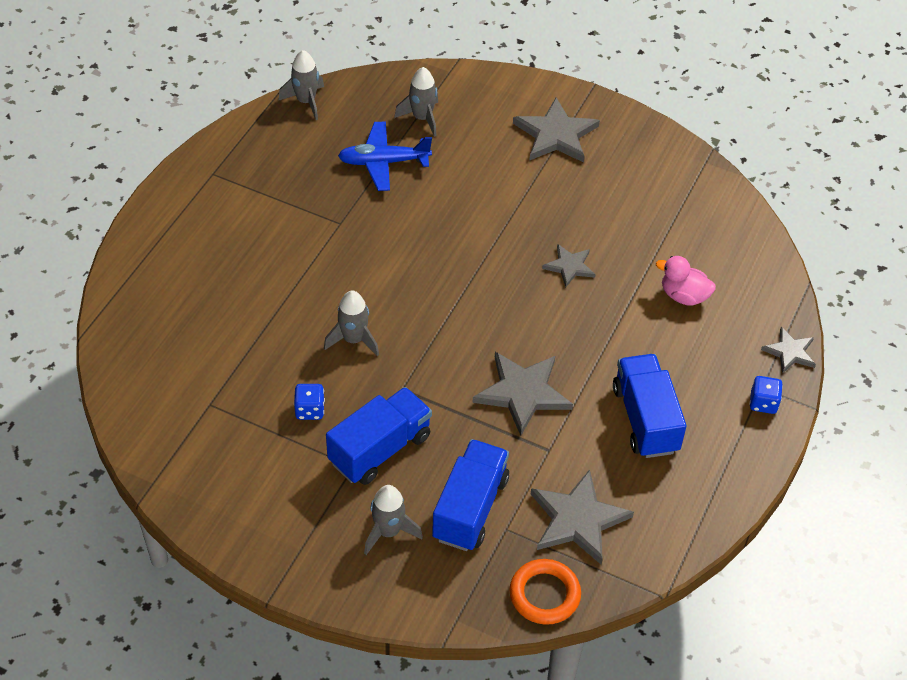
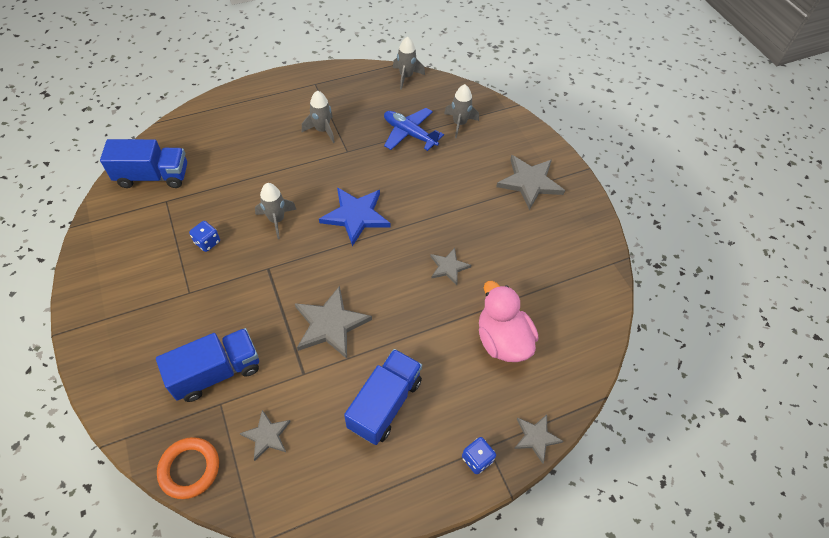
camera: 40 degrees right, 5 degrees up
(380, 449) = (214, 294): blue truck -> blue truck (153, 176)
(388, 531) = (158, 348): grey rocket -> grey rocket (322, 130)
(428, 281) = (356, 216): none -> blue star
(577, 519) = (267, 435): grey star -> grey star, size x0.57
(683, 296) = (502, 340): pink duck -> pink duck, size x1.57

